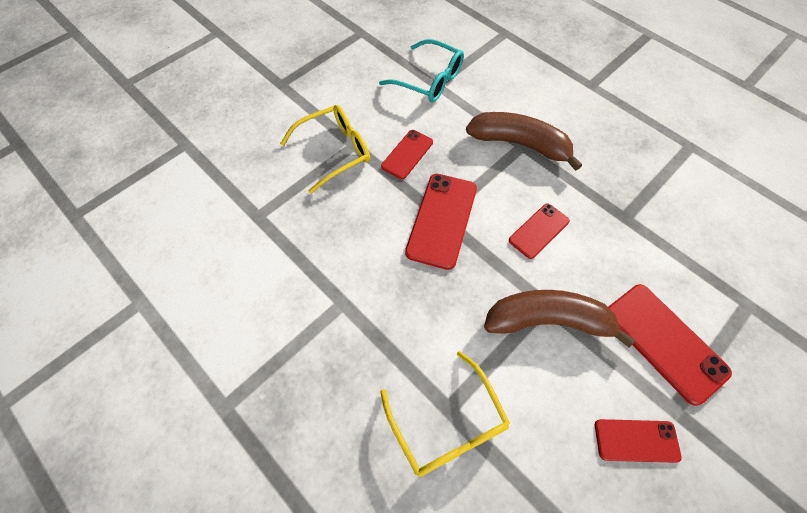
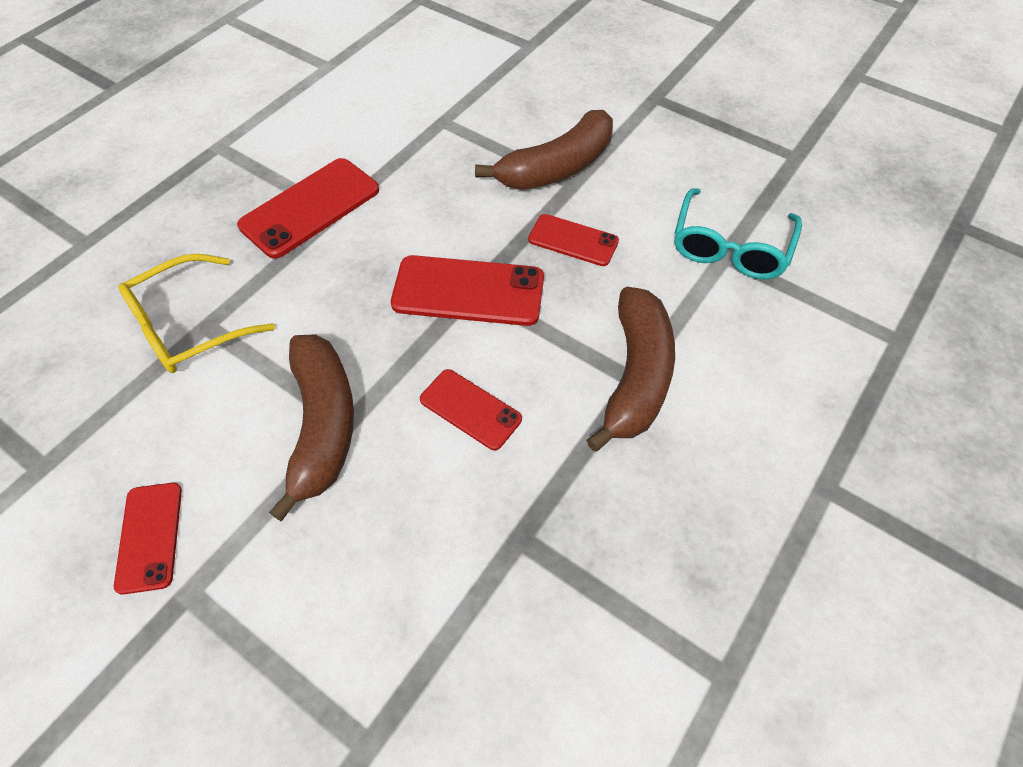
camera: 80 degrees right, 5 degrees down
(334, 151) = (556, 167): yellow glasses -> brown banana
(664, 342) = (293, 587): red phone -> red phone (310, 208)

